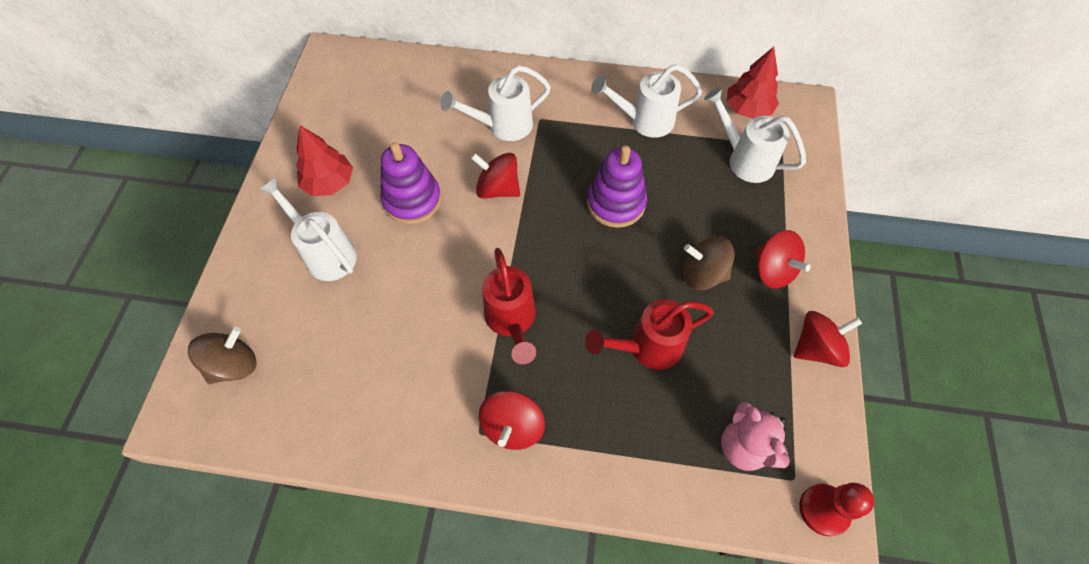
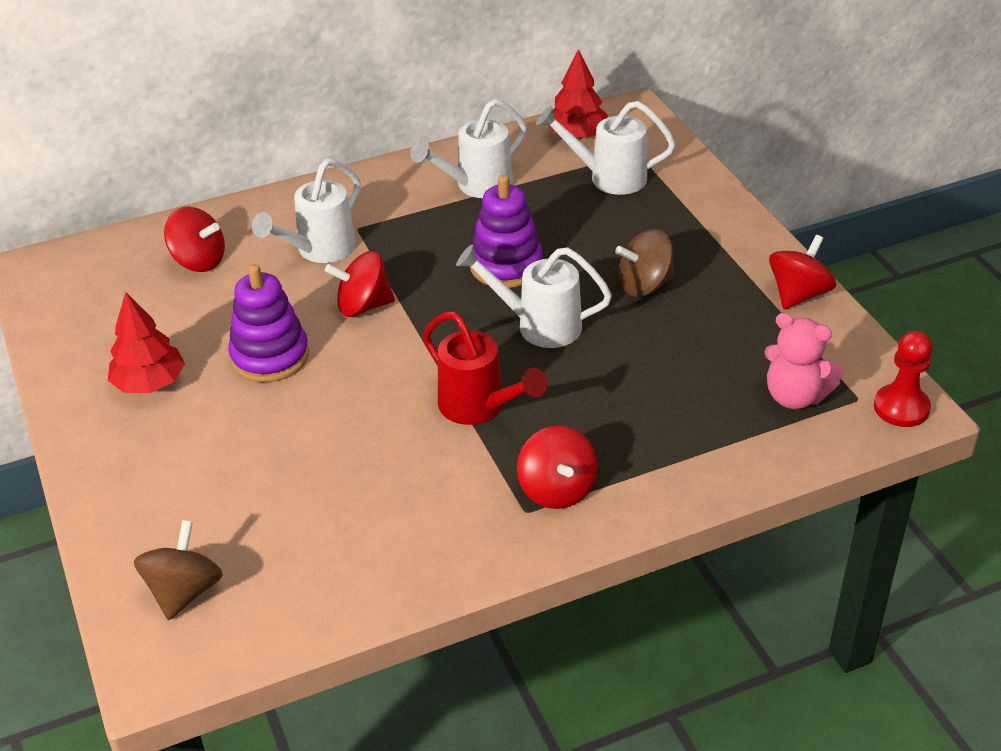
camera: 30 degrees left, 20 degrees down
(326, 253) = (206, 446): white watering can -> white watering can (539, 325)
(647, 347) = (639, 365): red watering can -> none
(773, 270) = (710, 253): red spinning top -> red spinning top (199, 261)

